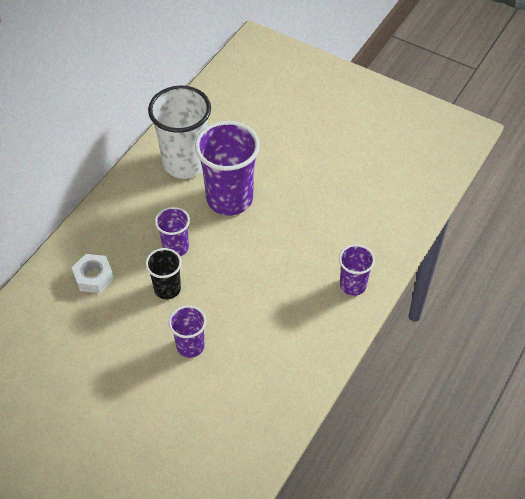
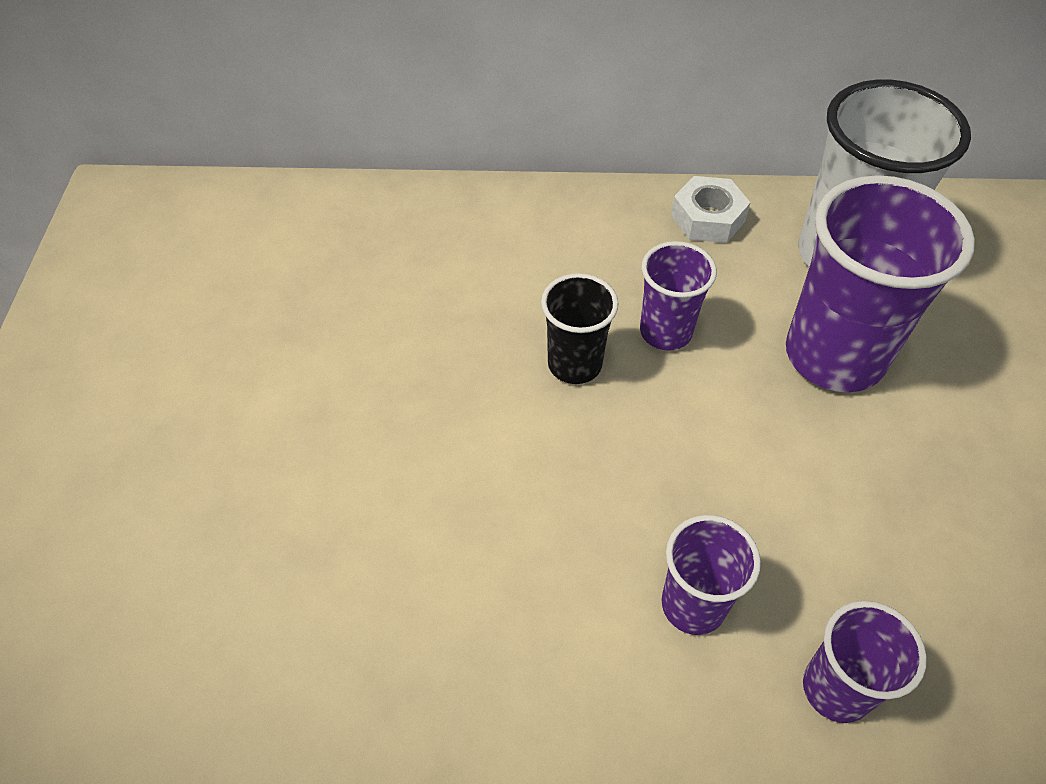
camera: 60 degrees right, 0 degrees up
(94, 277) = (523, 258): white nut -> white nut (707, 218)
(190, 346) = (483, 460): purple cup -> purple cup (693, 605)

